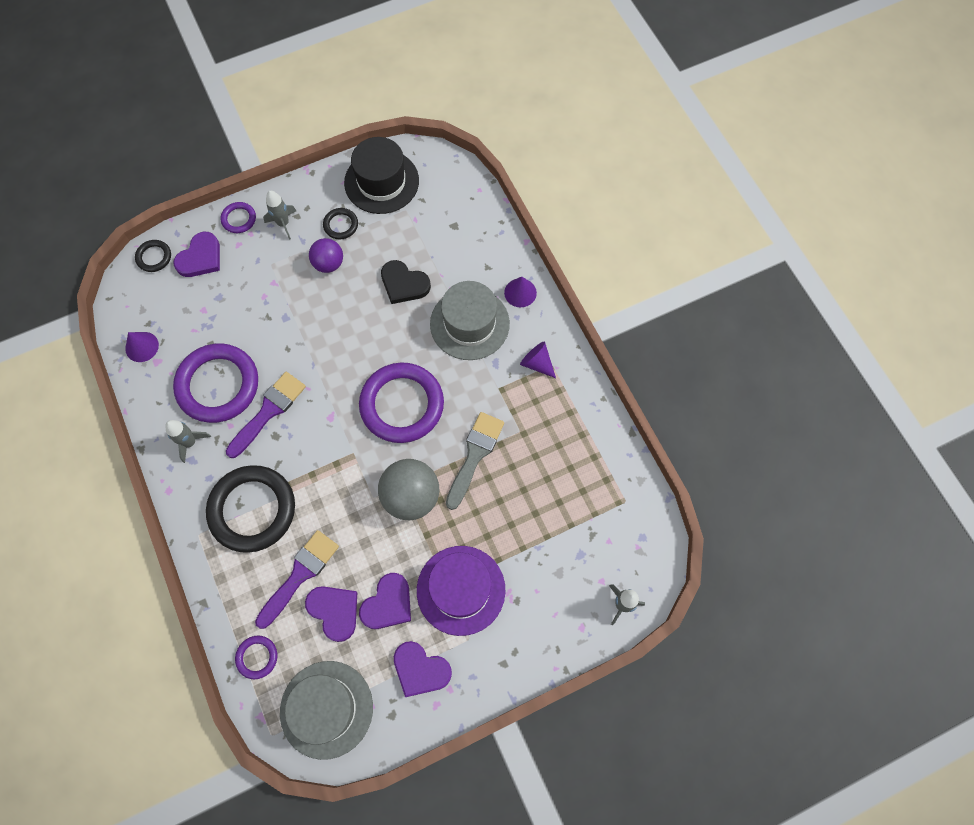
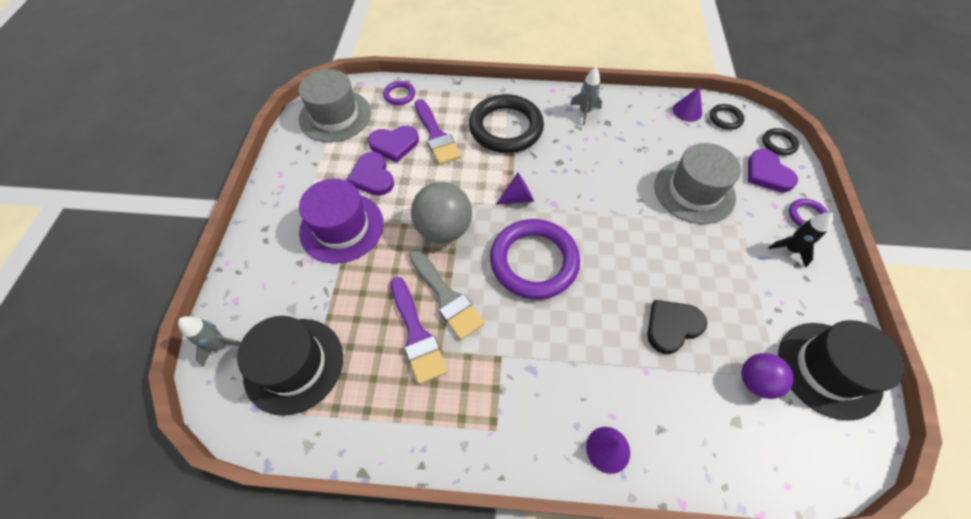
camera: 120 degrees right, 10 degrees down
(218, 385) = (627, 143): purple ring -> none
(268, 411) = (584, 165): purple brush -> purple brush (417, 334)
(283, 224) = (790, 250): grey rocket -> black rocket
(329, 264) = (725, 268): purple ball -> purple ball (755, 381)
(341, 225) = (773, 300): black ring -> black ring (725, 119)
(420, 670) = (310, 175): purple heart -> none
(469, 323) = (592, 368): grey hat -> grey hat (694, 191)
(537, 363) = (507, 414): purple cone -> purple cone (518, 198)
(598, 533) = (294, 365): none -> black hat

